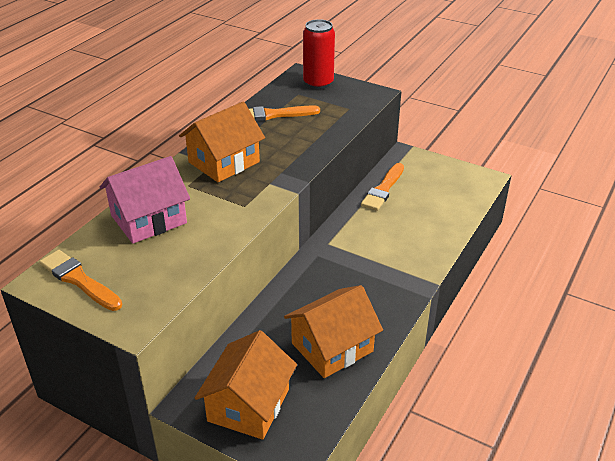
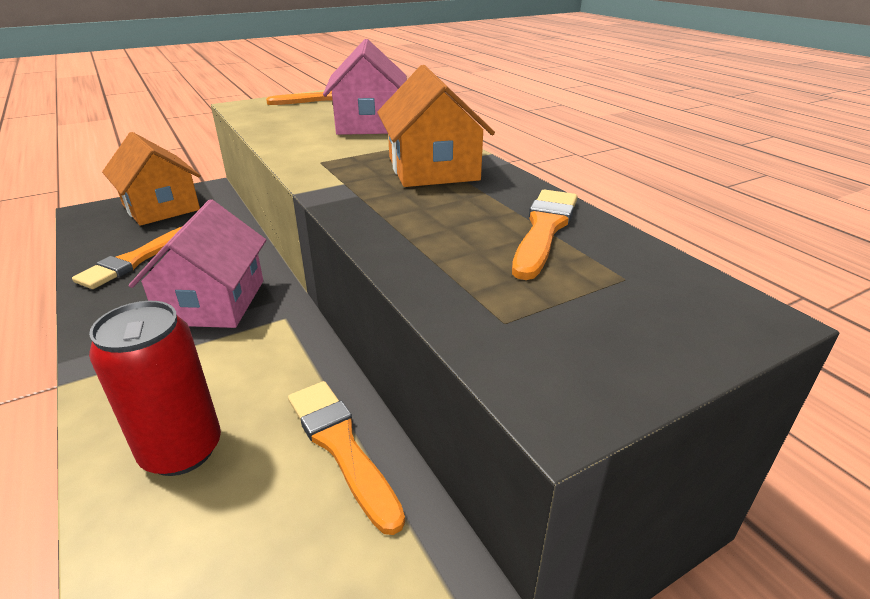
camera: 120 degrees right, 5 degrees down
(318, 83) = (677, 321): red can -> red can (182, 450)
(332, 347) = (135, 260): orange house -> orange brush
(340, 277) = (213, 302): none -> pink house

